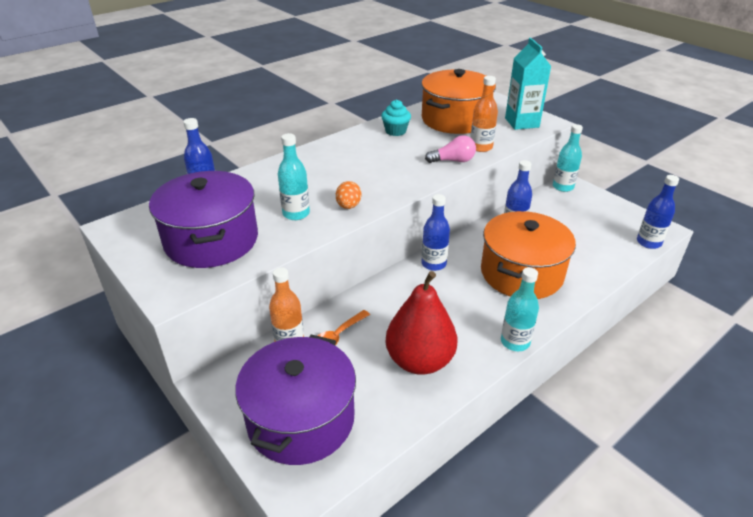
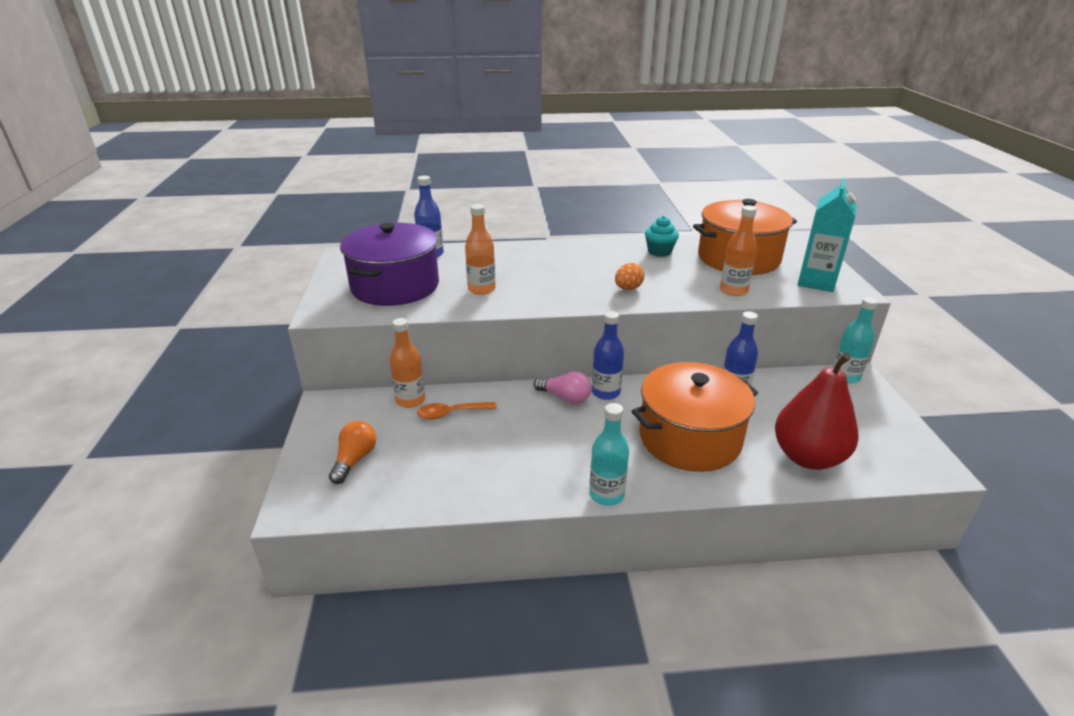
camera: 35 degrees right, 5 degrees down
(296, 214) = (481, 289): turquoise bottle -> orange bottle
(301, 419) = (355, 460): purple pot -> orange light bulb
(348, 206) = (532, 298): orange egg -> orange egg (628, 289)
(419, 361) = (497, 465): red pear -> red pear (807, 457)
(453, 161) = (685, 293): pink light bulb -> pink light bulb (565, 397)
(648, 242) = (896, 475): blue bottle -> none

